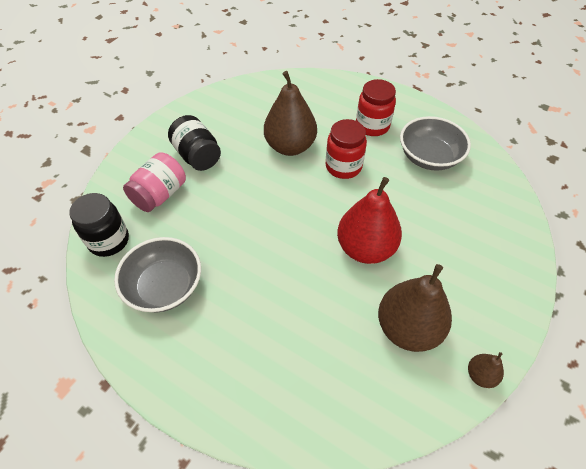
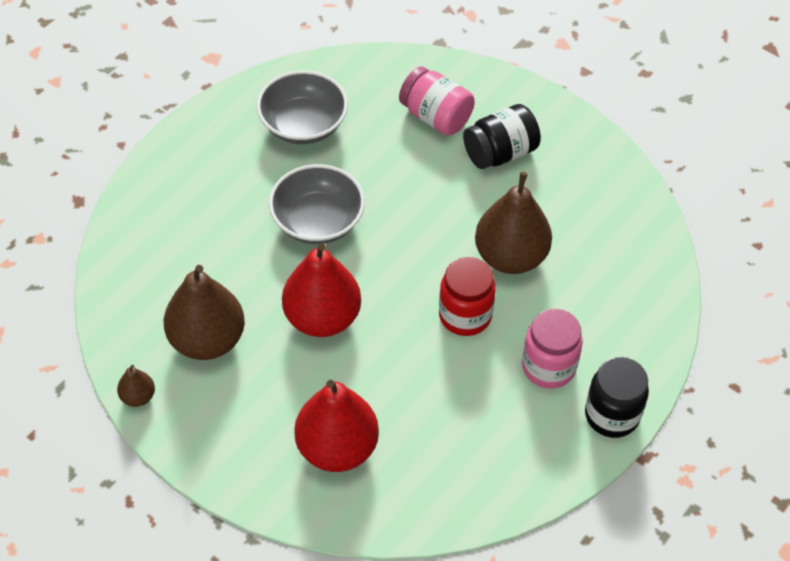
camera: 95 degrees right, 0 degrees up
(109, 241) = (372, 75): black jar -> black jar (612, 415)
(372, 126) = (548, 367): red jar -> pink jar
(429, 157) = (474, 430): grey bowl -> grey bowl (317, 221)
(471, 227) = (337, 448): none -> red pear

